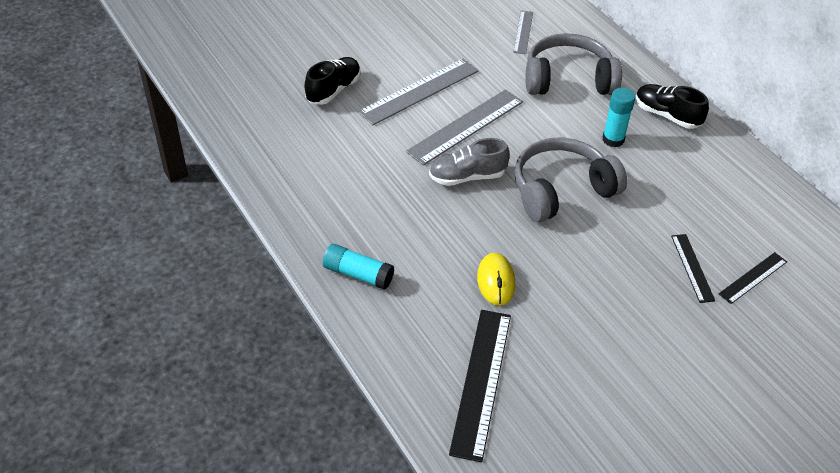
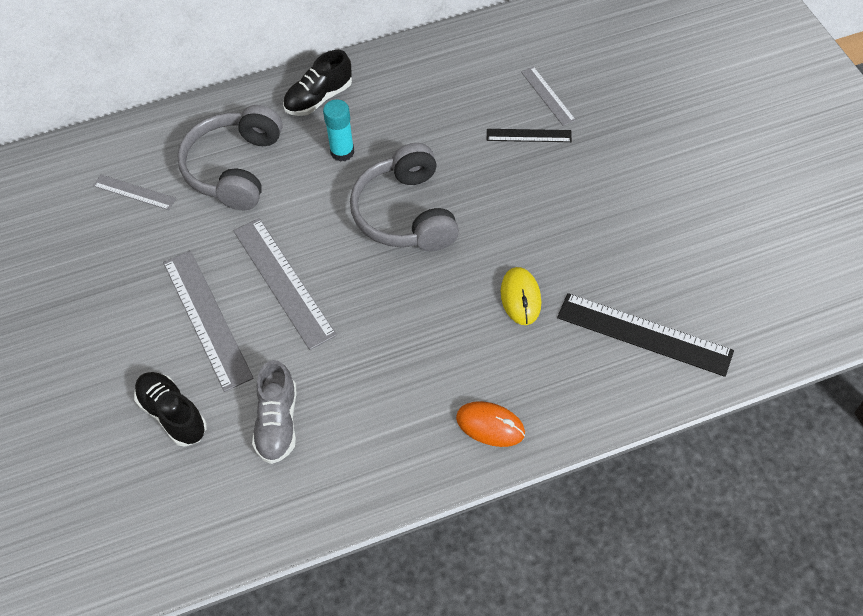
camera: 75 degrees left, 10 degrees up
(358, 274) = (490, 425): turquoise glue stick -> orange mouse
(467, 176) = (365, 295): grey shoe -> grey shoe (277, 423)
(495, 281) = (520, 297): yellow mouse -> yellow mouse turned 75 degrees clockwise
(753, 277) = (547, 96): black ruler -> grey ruler

